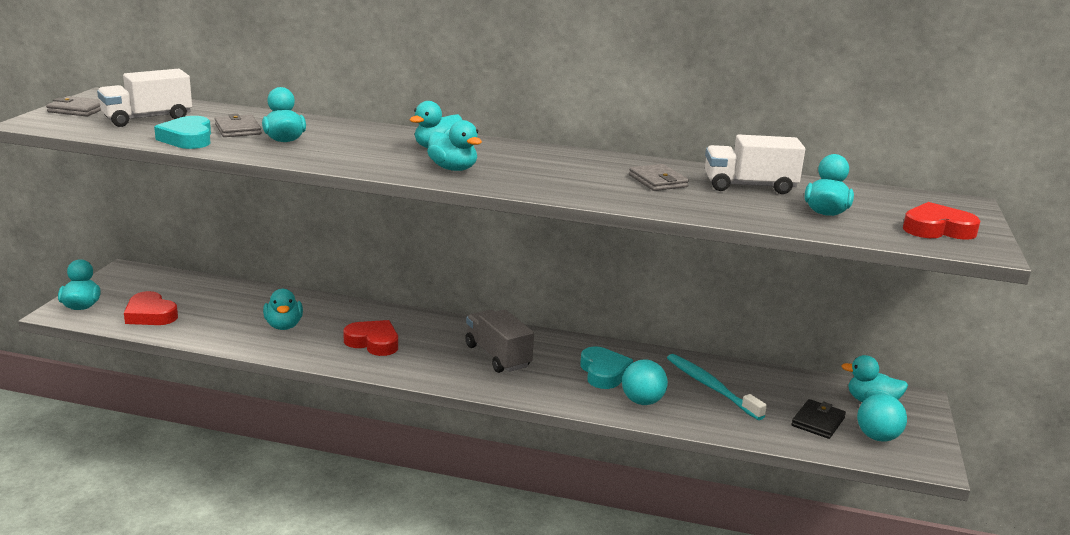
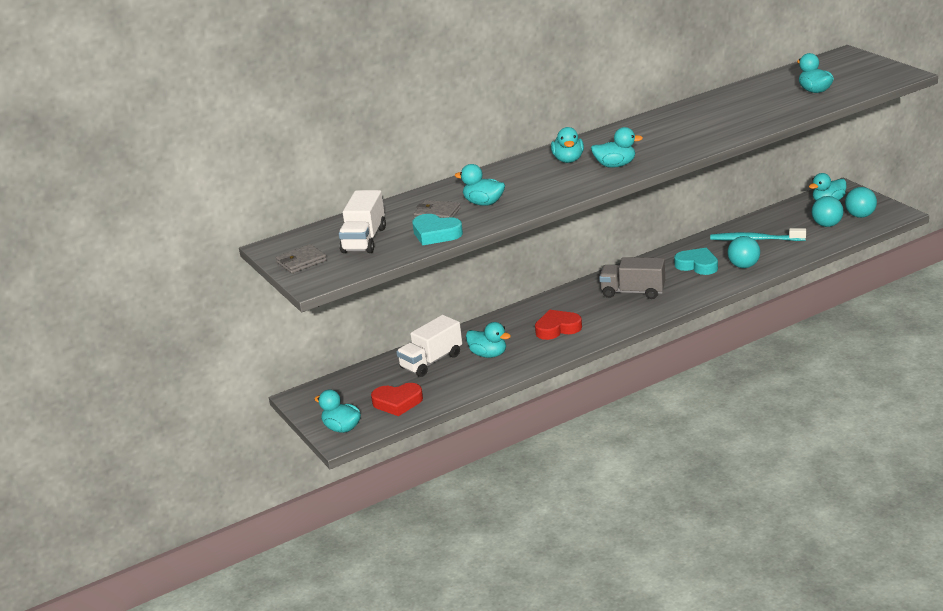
camera: 40 degrees left, 5 degrees up
(658, 181) = (713, 116): grey wallet -> none
(749, 186) = (753, 95): white truck -> white truck (431, 361)
(818, 422) = (827, 225): black wallet -> turquoise ball
(937, 229) = (869, 74): red heart -> none

